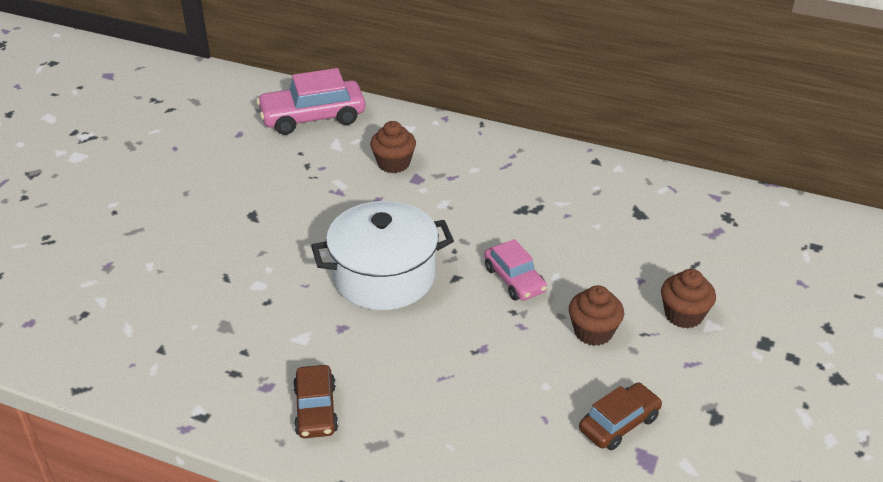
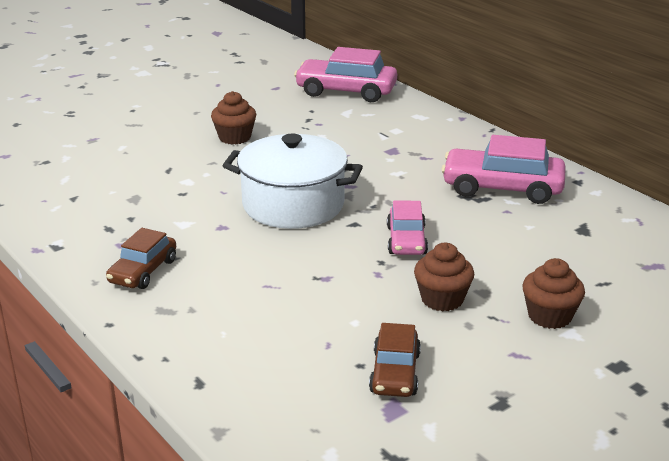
camera: 30 degrees right, 10 degrees down
(393, 163) = (382, 136): brown cupcake -> brown cupcake (235, 137)
(543, 190) = (502, 188): none -> pink car
(619, 423) = (395, 373): brown car -> brown car turned 105 degrees clockwise

